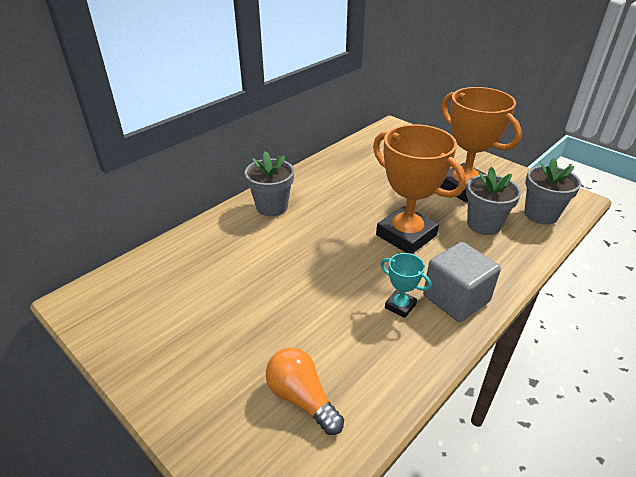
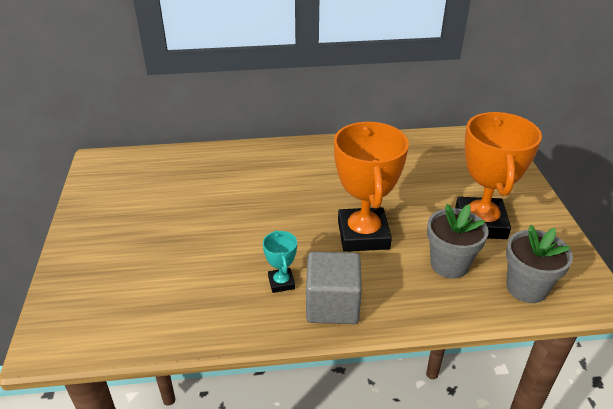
camera: 40 degrees right, 0 degrees up
(272, 207) = (288, 158): grey flower pot -> none
(302, 398) = (139, 296): orange light bulb -> none

